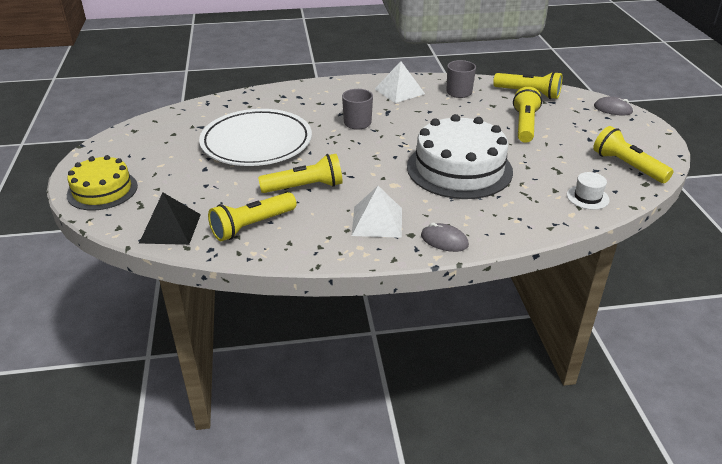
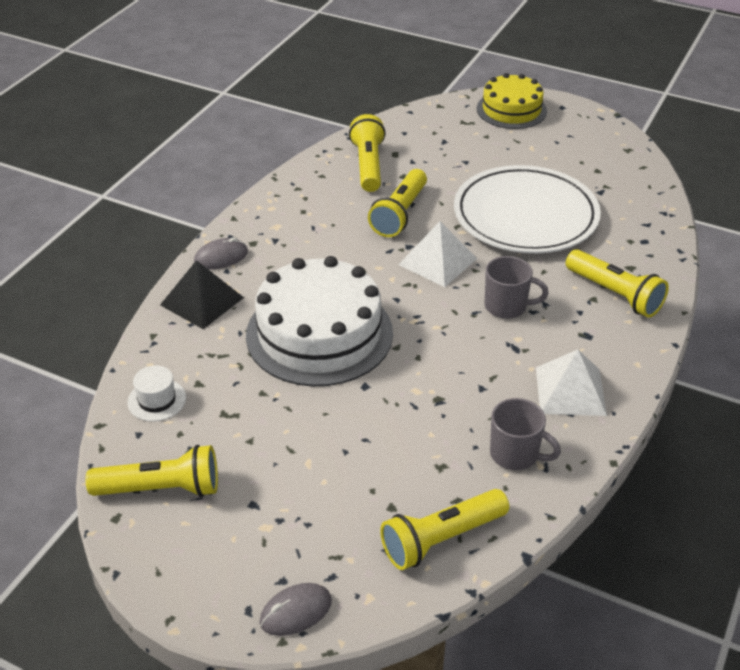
camera: 125 degrees right, 5 degrees up
(170, 228) = (410, 127): black pyramid -> black pyramid (202, 301)
(377, 221) = (294, 232): white pyramid -> white pyramid (437, 261)
(524, 125) = (354, 461): yellow flashlight -> yellow flashlight (614, 294)

